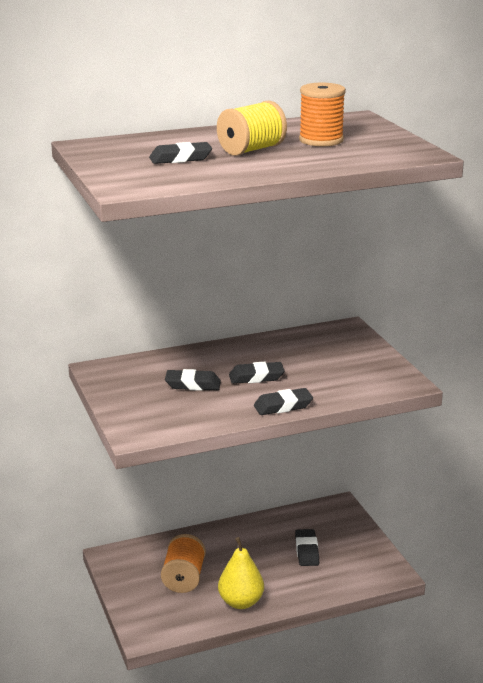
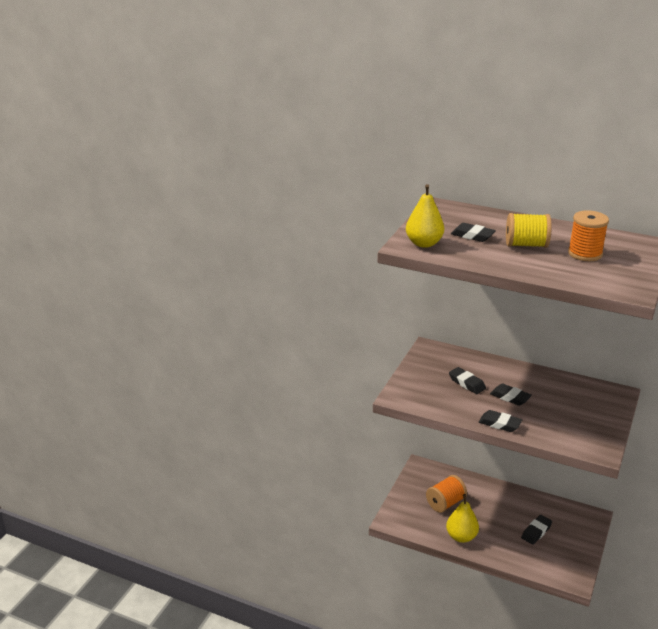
camera: 45 degrees right, 5 degrees up
(141, 180) = (424, 243): none -> yellow pear

